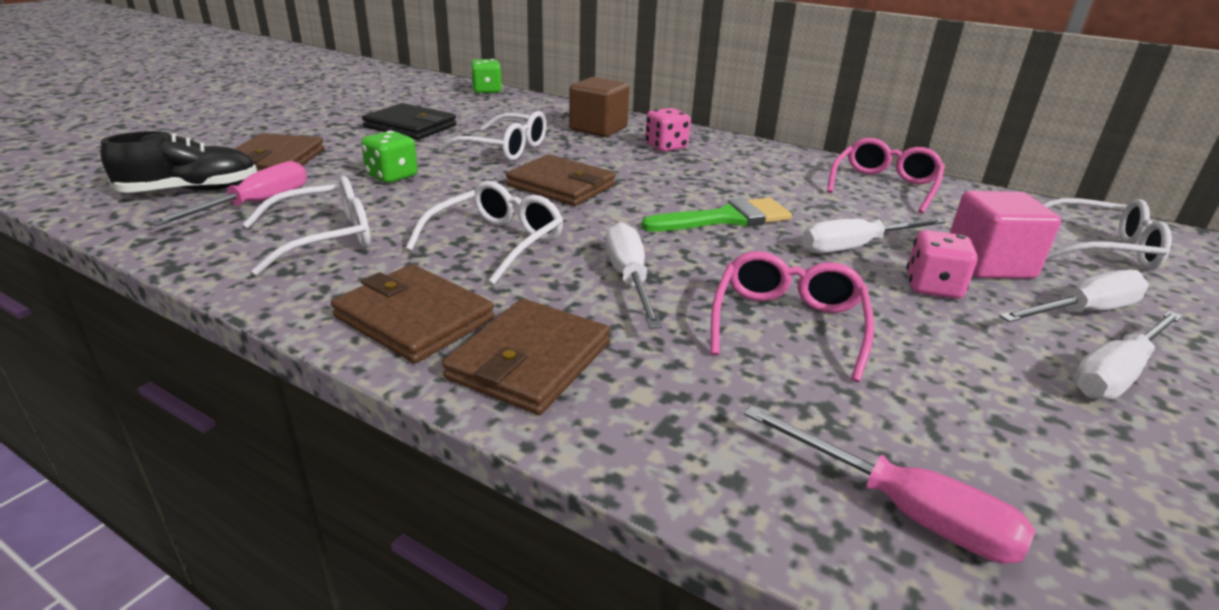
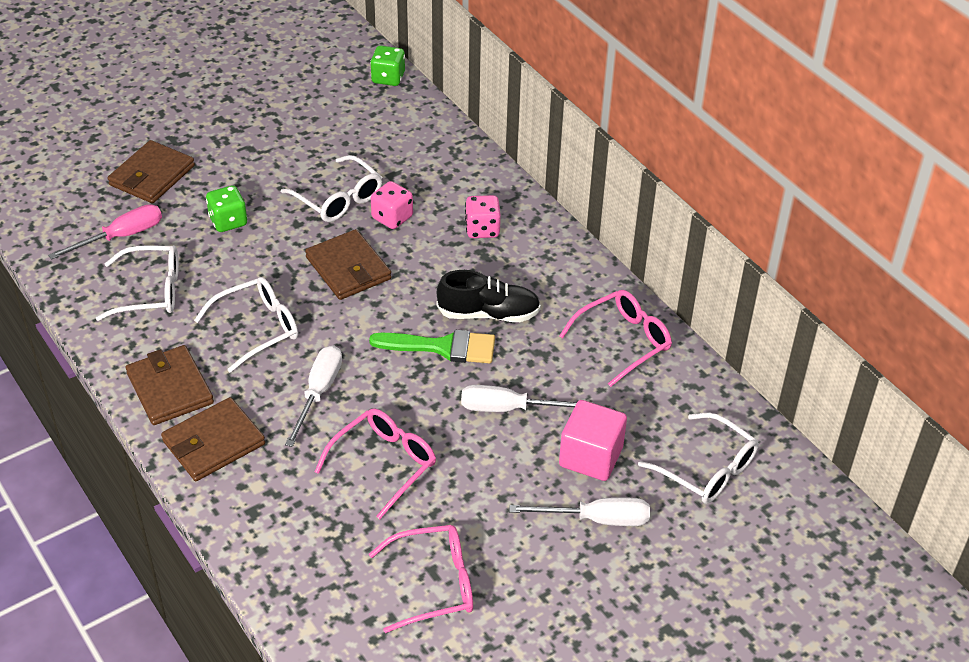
camera: 25 degrees right, 15 degrees up
(190, 190) = (84, 206): black shoe -> black shoe (488, 314)
(410, 126) = (280, 139): black wallet -> none
(598, 129) = (444, 182): brown cube -> none
(902, 509) = (323, 592): pink screwdriver -> none
(932, 287) = (518, 465): pink dice -> pink dice (392, 217)
(1029, 438) = (434, 584): none -> pink glasses
(1116, 374) = (545, 568): white screwdriver -> none

